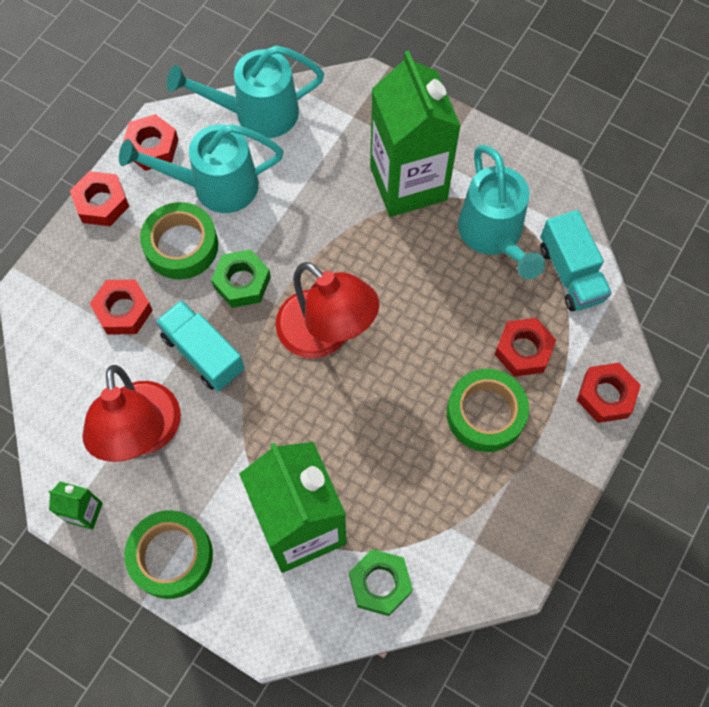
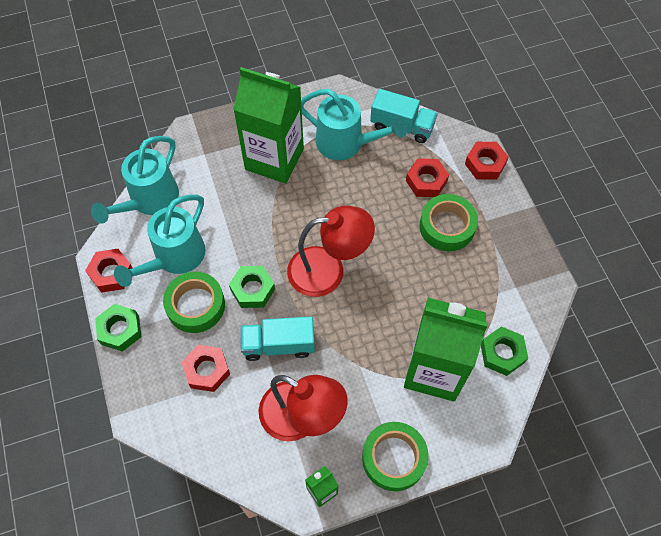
camera: 50 degrees left, 5 degrees down
(102, 203) = (120, 330): red nut -> green nut

